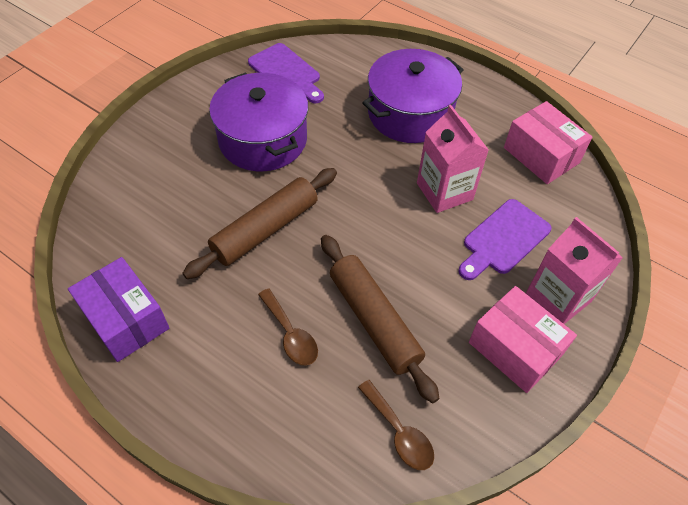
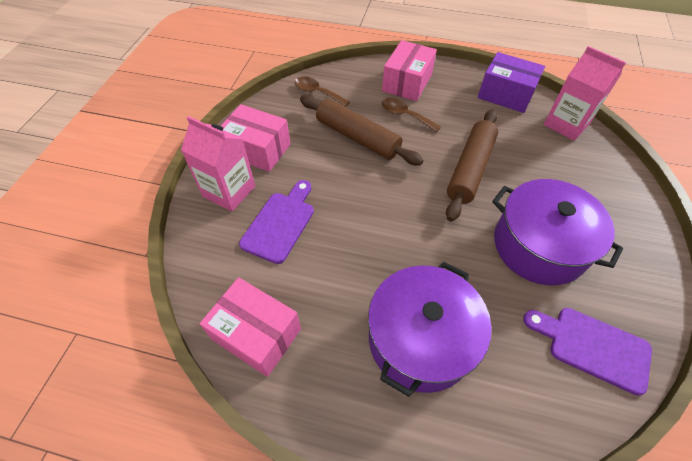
camera: 160 degrees right, 0 degrees up
(248, 399) = (407, 83): none -> pink box
(444, 191) = (345, 251): pink carton -> pink carton (566, 124)

